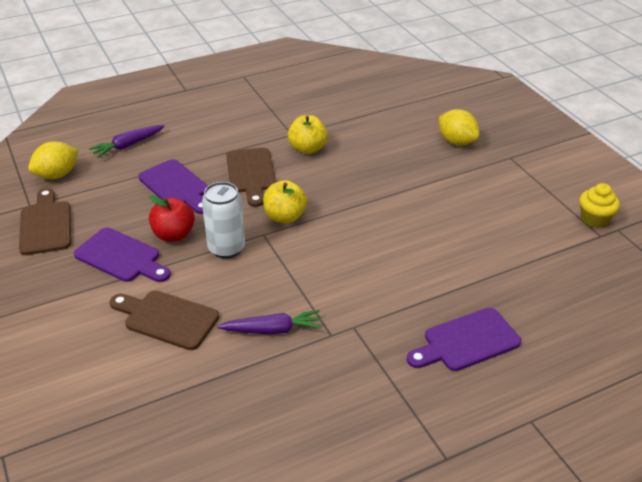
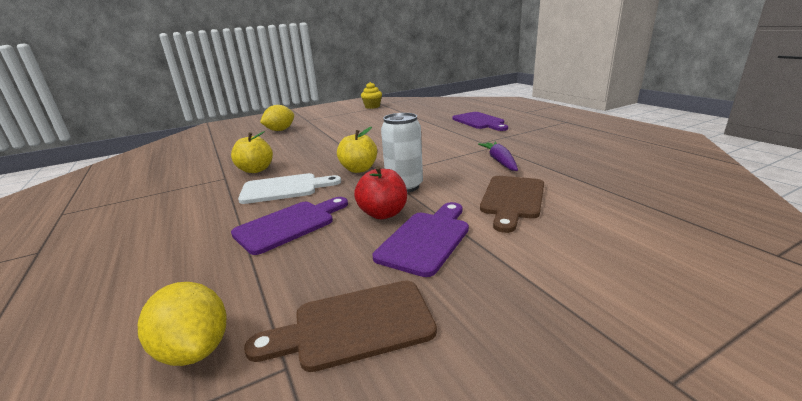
camera: 90 degrees left, 15 degrees down
(127, 146) = (157, 280): purple carrot -> none
(251, 173) = (284, 188): brown cutting board -> white cutting board

